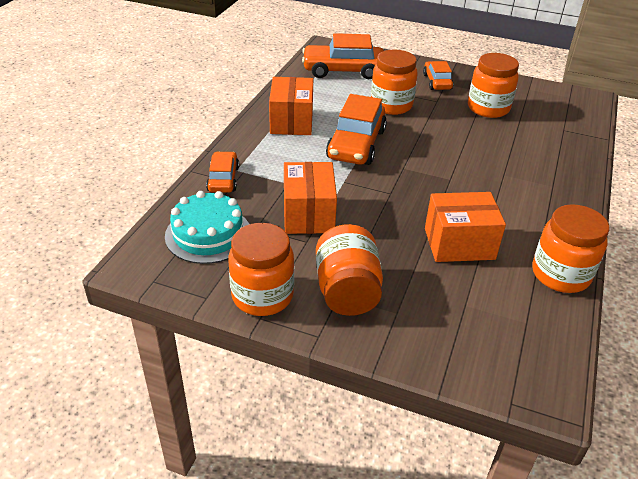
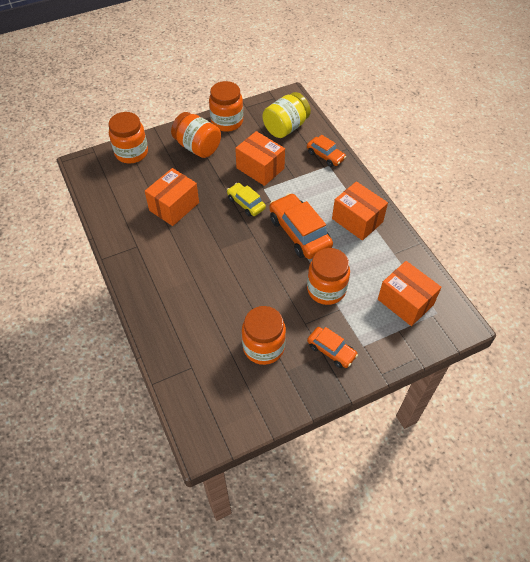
camera: 135 degrees right, 15 degrees up
(208, 234) = (286, 127): turquoise cake -> yellow jar
(343, 70) = (405, 302): orange car -> orange box
(373, 195) = (246, 203): none -> yellow car
(560, 274) = (111, 225): orange jar -> orange jar (131, 153)

